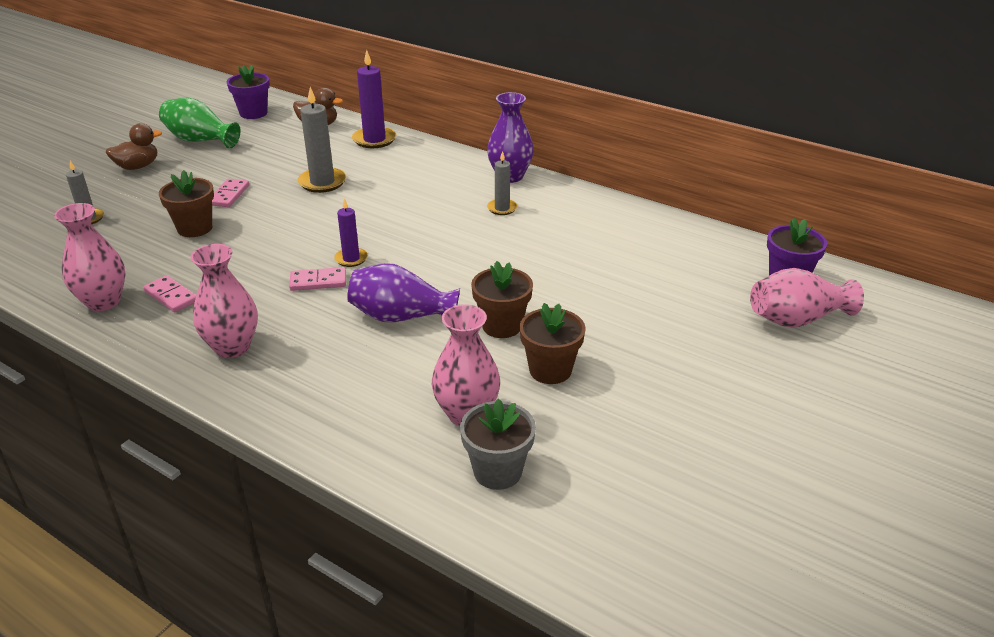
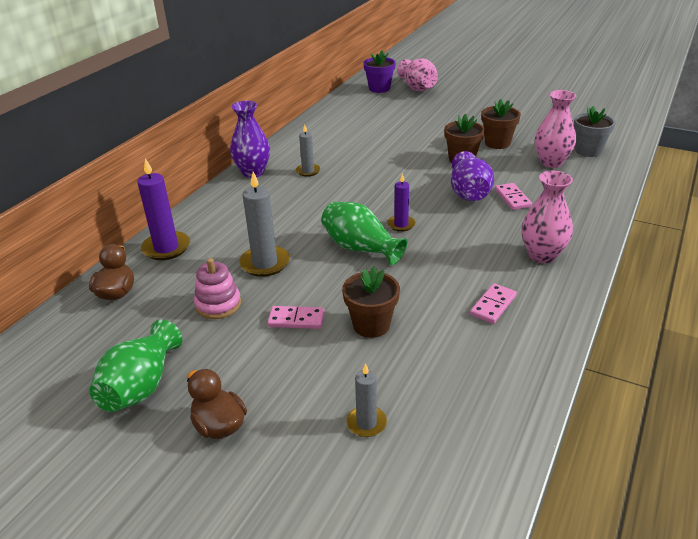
camera: 95 degrees left, 0 degrees up
(103, 302) = (521, 346): pink vase -> none
(253, 113) = (59, 357): purple flower pot -> none
(274, 163) = (218, 304): none -> pink stacking toy
(318, 231) = (360, 248): none -> green vase
(318, 281) = (439, 234): pink domino -> pink domino (512, 198)

